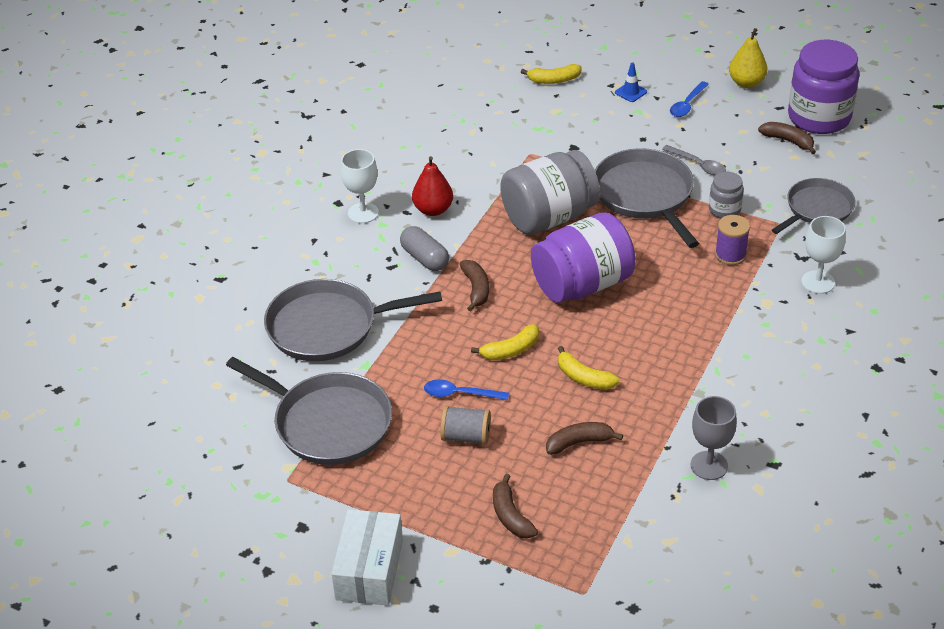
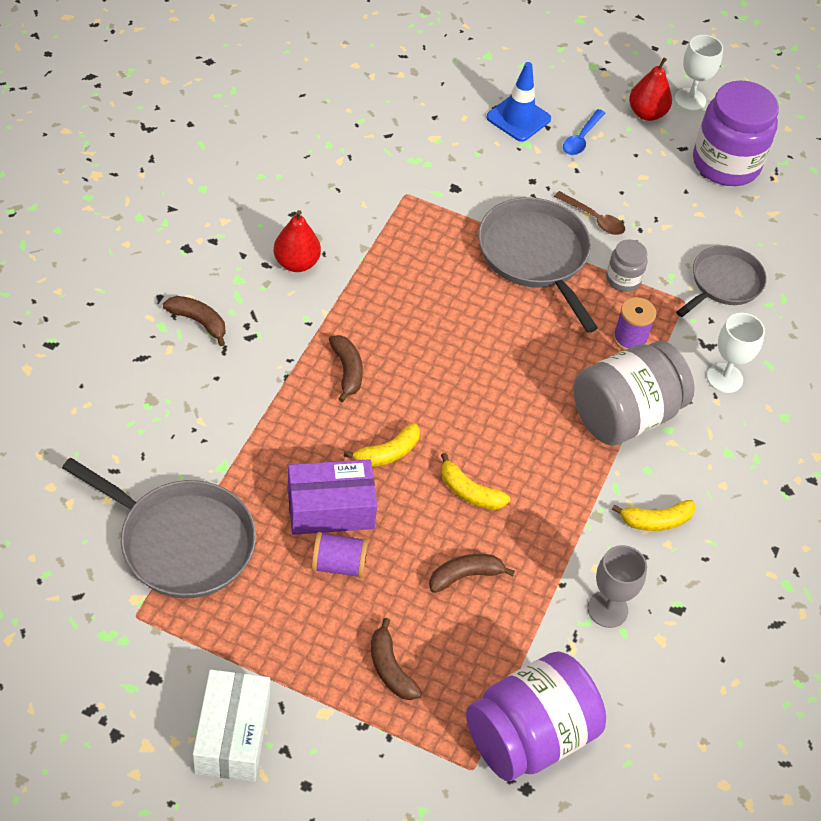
camera: 10 degrees left, 10 degrees up
(328, 326) = (179, 414): grey pan -> none
(363, 213) = (216, 263): white goblet -> white goblet (690, 99)
(425, 258) = (288, 327): grey capsule -> none
(459, 394) = (330, 508): blue spoon -> purple box
(466, 436) = (339, 564): grey spool -> purple spool
(549, 217) = (428, 279): grey jar -> grey jar (625, 415)
(554, 80) = (431, 97): yellow banana -> yellow banana (656, 521)
(582, 284) = (466, 370): purple jar -> purple jar (529, 736)
(630, 92) = (518, 118): blue traffic cone -> blue traffic cone, size x1.79
(698, 165) = (594, 219): grey spoon -> brown spoon
(746, 83) = (646, 113): yellow pear -> red pear
(788, 141) = (692, 193): brown banana -> brown banana (199, 322)

